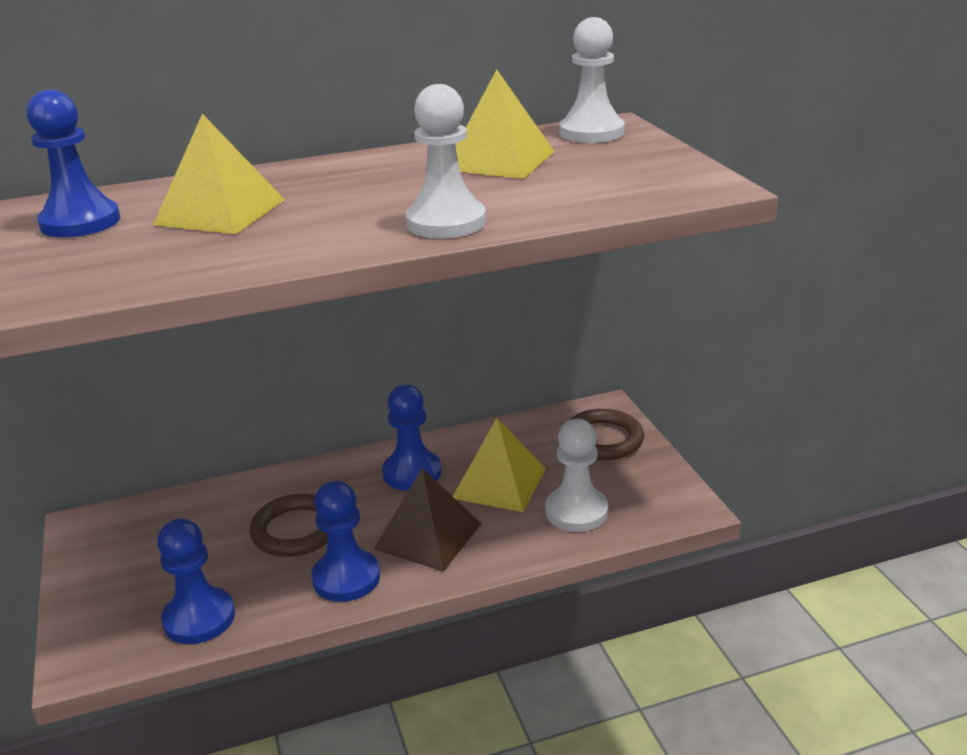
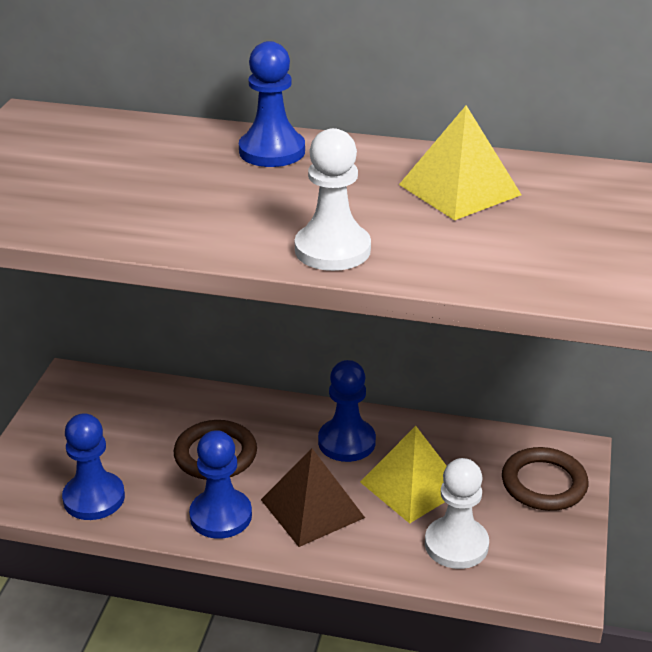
camera: 30 degrees right, 5 degrees up
(80, 222) = (78, 148): blue pawn -> blue pawn (272, 151)
(220, 212) = (180, 172): yellow pyramid -> none
(591, 133) = (585, 181): white pawn -> none

